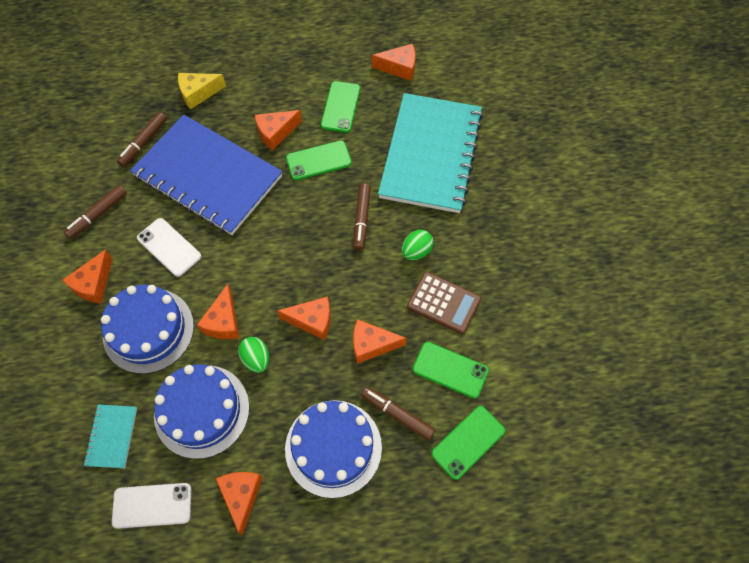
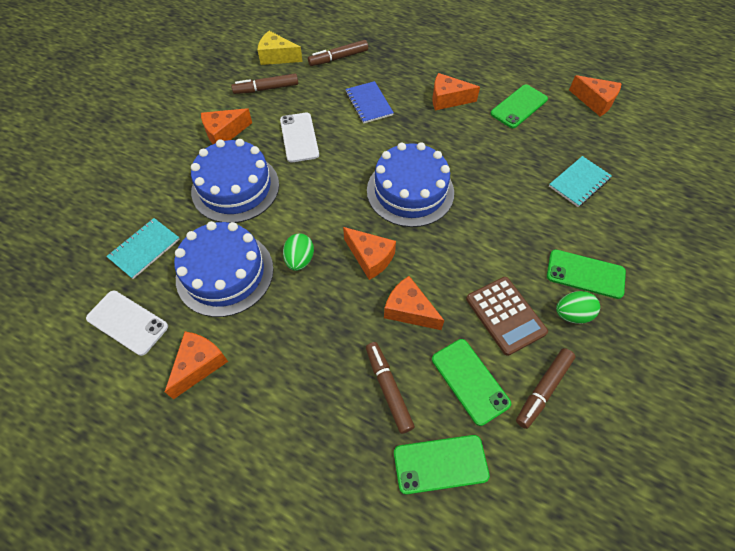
camera: 35 degrees right, 5 degrees down
(198, 93) = (406, 45): yellow cheese -> yellow cheese (277, 57)
(208, 176) = (369, 103): blue notebook -> blue notebook, size x0.41
(223, 322) = (297, 215): orange cheese -> none
(318, 160) = (469, 137): green phone -> green phone (585, 274)
(333, 448) = (307, 378): blue cake -> blue cake (410, 191)
(361, 219) = (475, 201): brown marker -> brown marker (543, 389)
(416, 251) = (509, 255): green egg -> green egg (572, 314)
(430, 154) = (579, 182): turquoise notebook -> turquoise notebook, size x0.41

